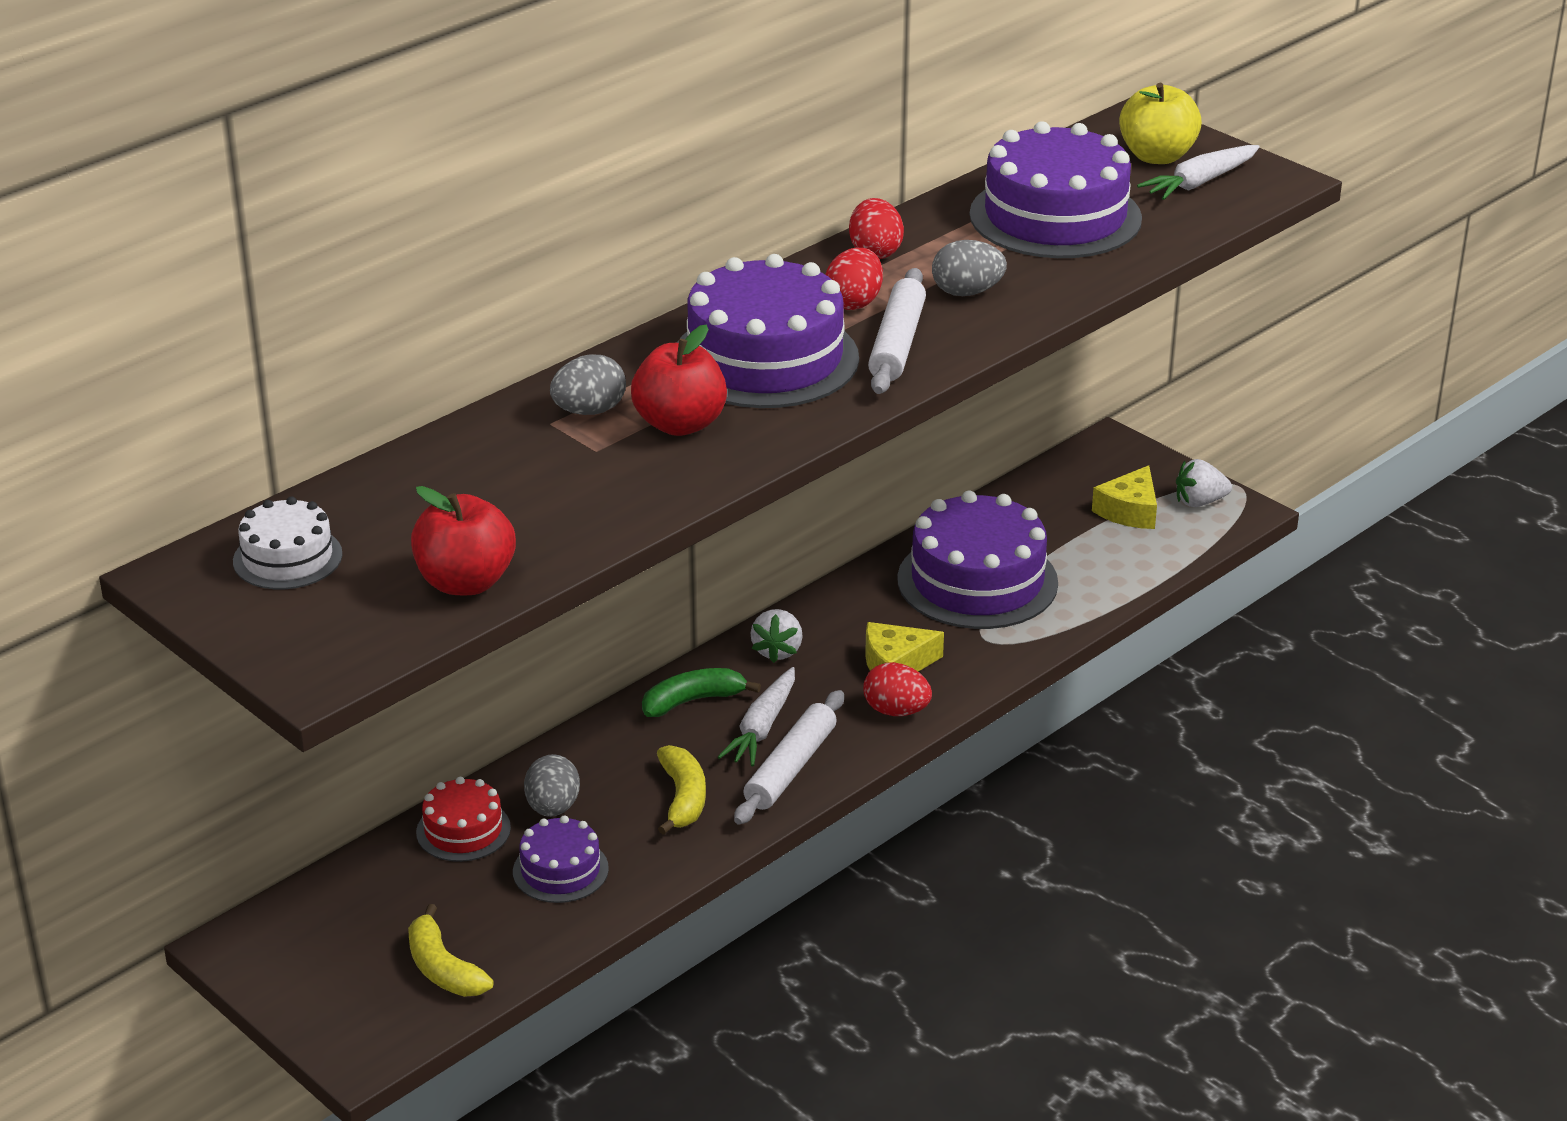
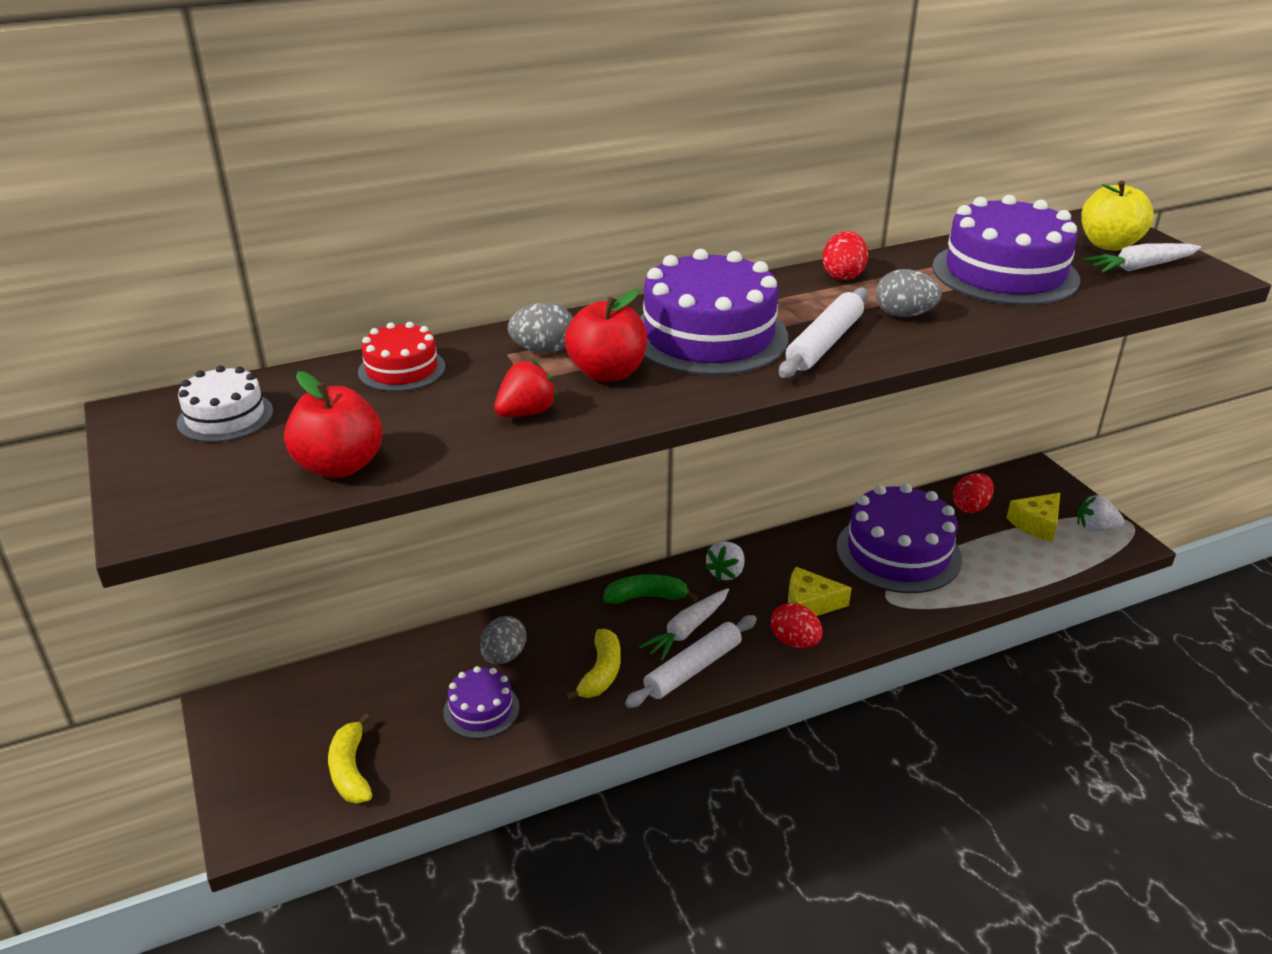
camera: 20 degrees right, 0 degrees up
(463, 830) = (432, 658): red cake -> red cake (401, 369)
(622, 486) = (526, 413): none -> red strawberry
(854, 302) = (805, 307): red egg -> red egg (970, 507)

